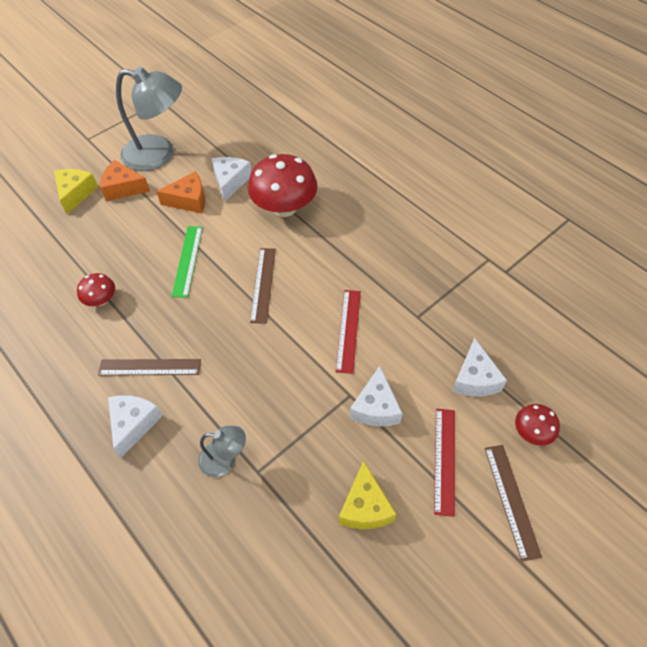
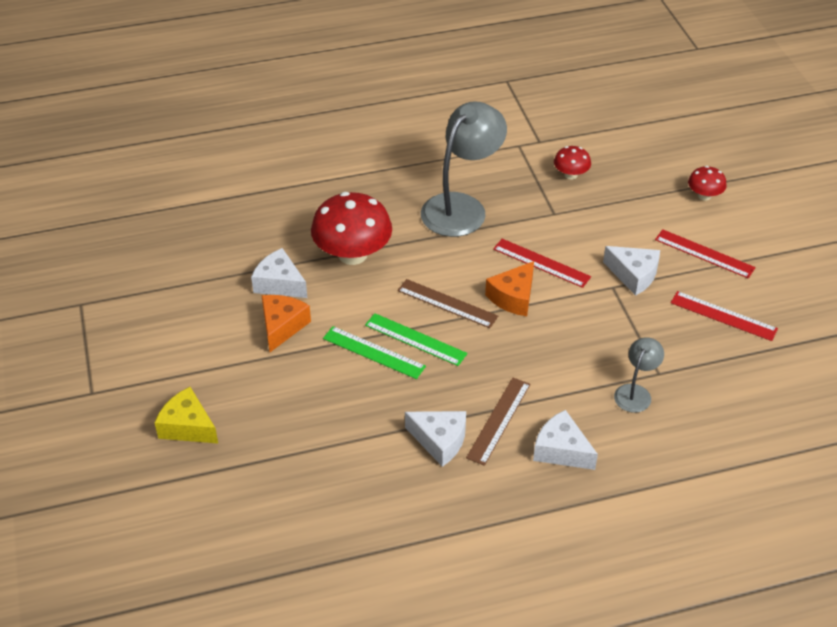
camera: 65 degrees left, 10 degrees down
(101, 300) = (381, 440): red mushroom -> red mushroom (571, 175)
(123, 188) = (214, 379): orange cheese -> orange cheese (513, 297)
(159, 155) = (182, 332): grey lamp -> grey lamp (461, 207)
(213, 280) = (415, 339): none -> green ruler
(365, 506) = (723, 316): yellow cheese -> red ruler
(475, 378) = (638, 205): white cheese -> white cheese (440, 441)
(511, 500) = (755, 231): brown ruler -> none

